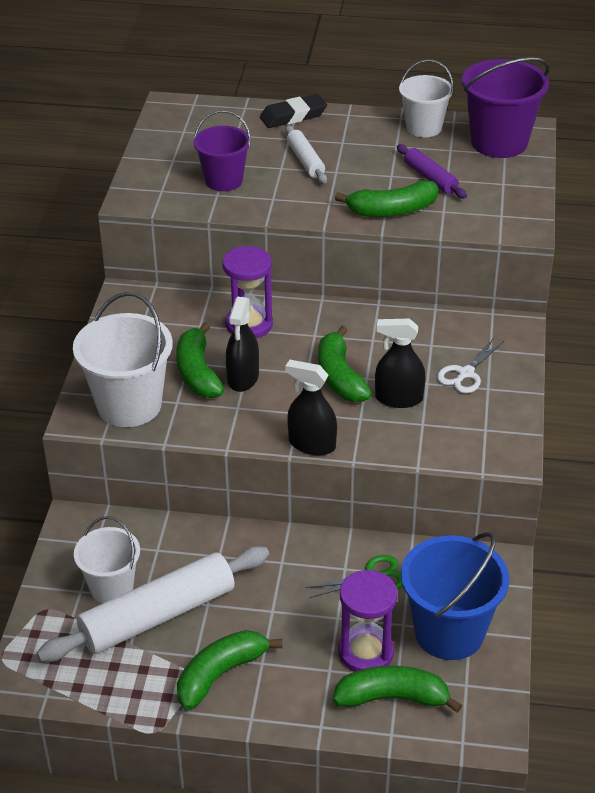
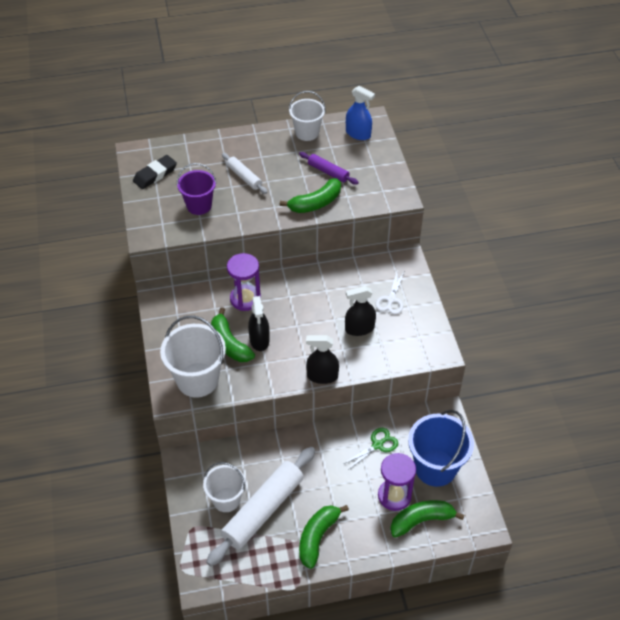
camera: 20 degrees left, 10 degrees up
(293, 116) = (220, 142): black eraser -> black eraser (155, 174)
(339, 377) = (318, 322): green banana -> none
(499, 142) = (358, 134): purple bucket -> blue spray bottle

